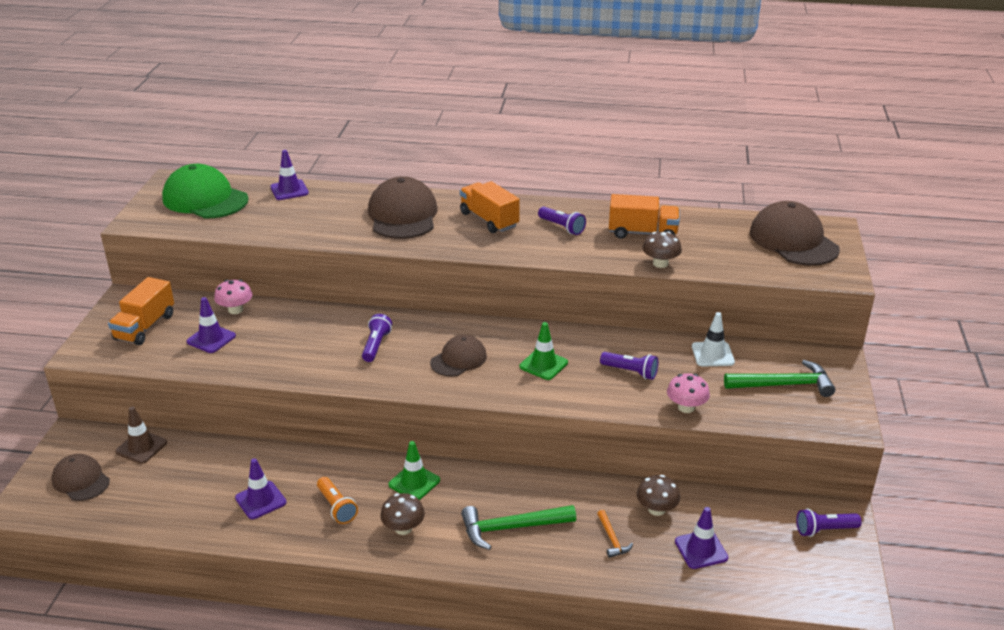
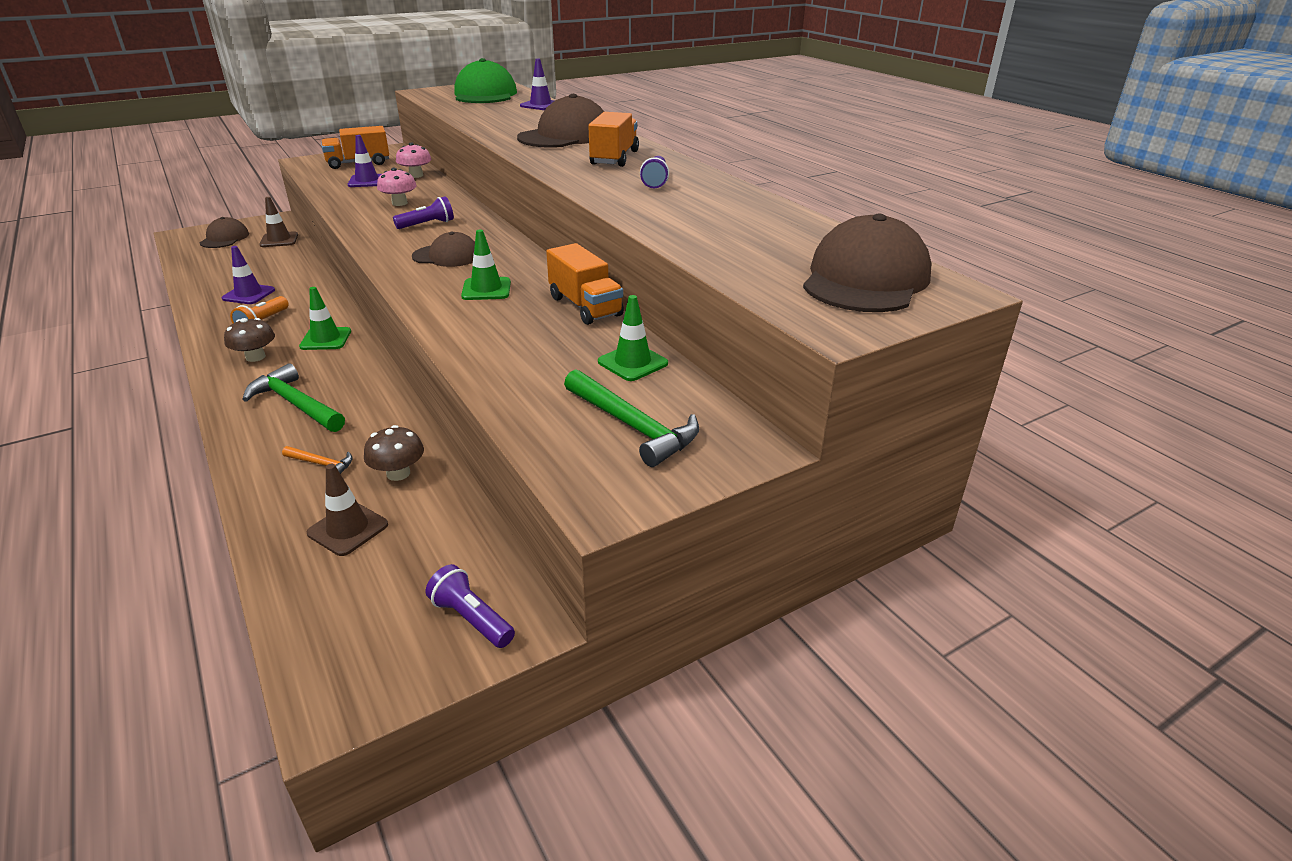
camera: 50 degrees right, 0 degrees up
(612, 539) = (322, 464): orange hammer -> orange hammer turned 105 degrees counterclockwise
(630, 372) = (530, 331): purple flashlight -> none
(642, 233) = (714, 210): orange truck -> orange truck (585, 306)
(660, 263) = (665, 232): brown mushroom -> none
(686, 407) = (500, 379): pink mushroom -> pink mushroom (399, 203)
(701, 549) = (348, 529): purple traffic cone -> brown traffic cone
(712, 354) = (632, 363): white traffic cone -> green traffic cone

